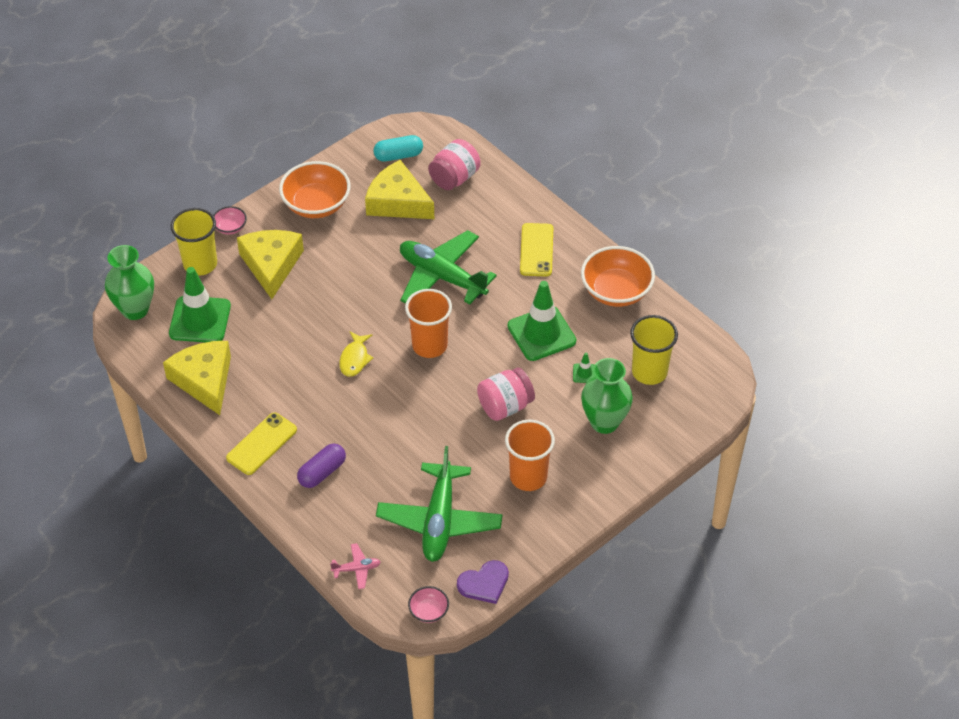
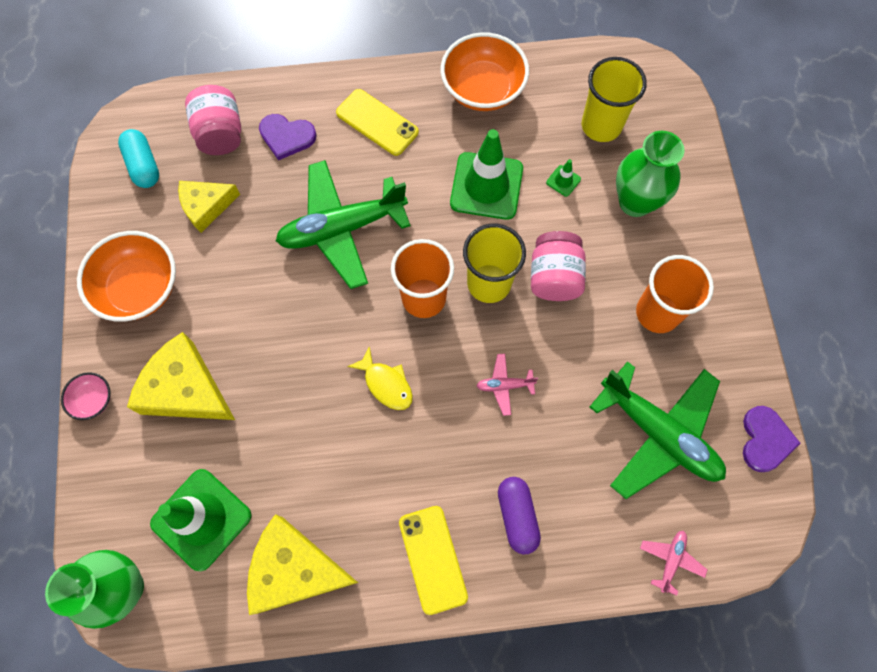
camera: 55 degrees left, 20 degrees up
(200, 264) = (119, 467): yellow cup -> yellow cup (489, 283)
(397, 202) = (206, 206): yellow cheese -> yellow cheese, size x0.64
(398, 155) = (143, 165): turquoise capsule -> turquoise capsule turned 45 degrees counterclockwise
(404, 420) = (504, 385): none -> pink plane
(429, 611) = (769, 518): pink bowl -> none
(483, 211) = (287, 137): none -> purple heart

